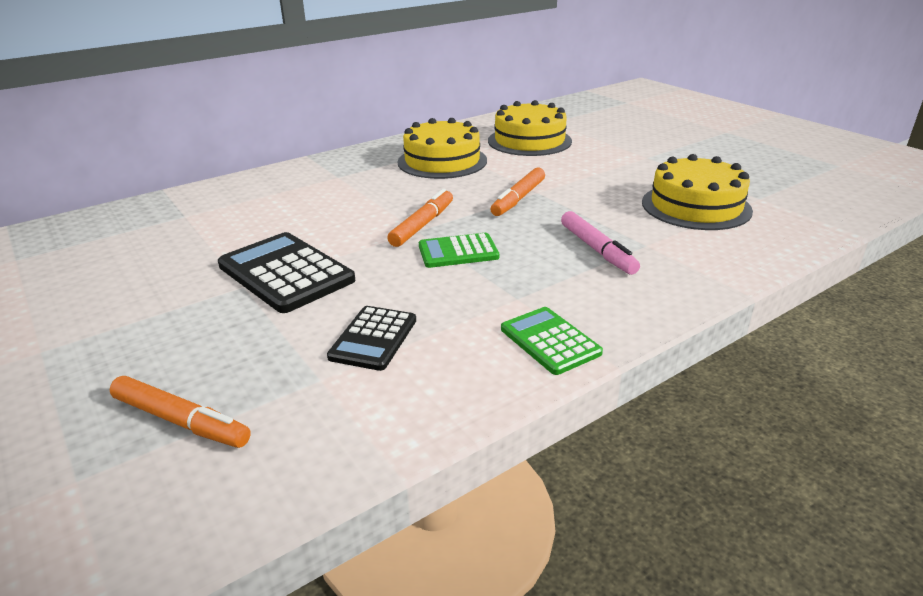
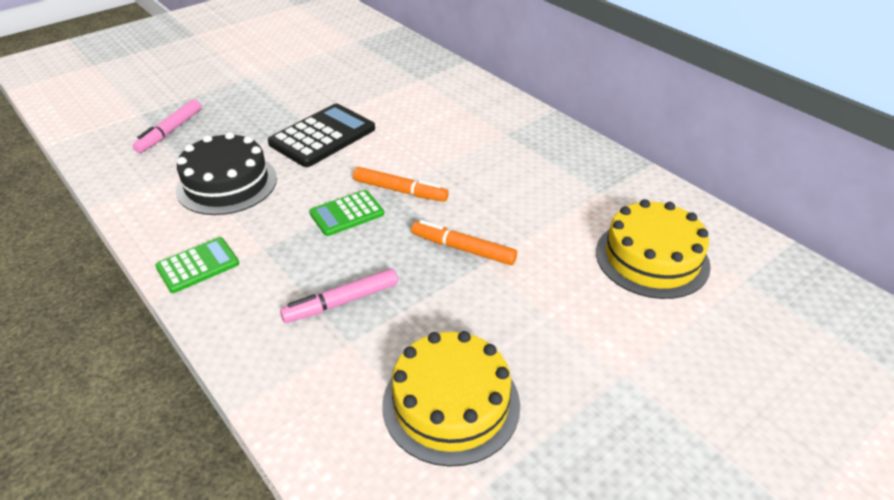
camera: 85 degrees right, 10 degrees up
(181, 421) = (170, 131): orange marker -> pink marker
(373, 338) = (227, 184): black calculator -> black cake
(442, 161) = (560, 192): yellow cake -> none
(458, 252) = (347, 214): green calculator -> green calculator turned 105 degrees counterclockwise

